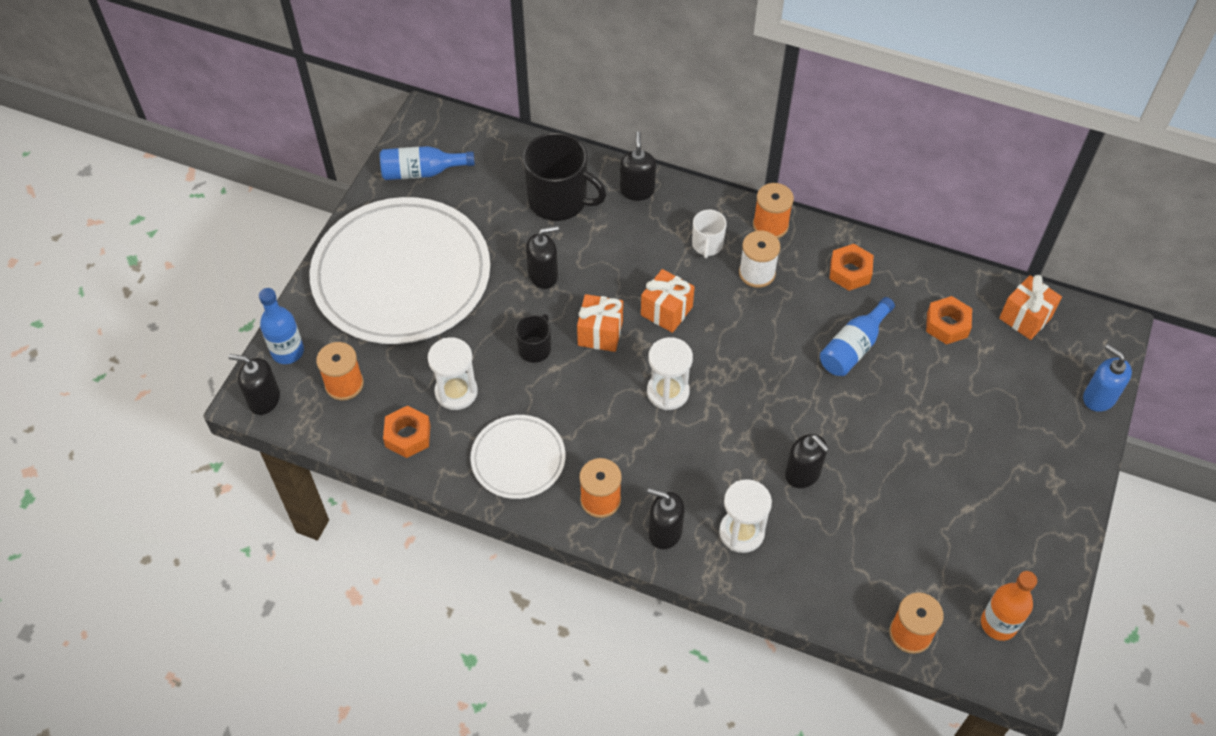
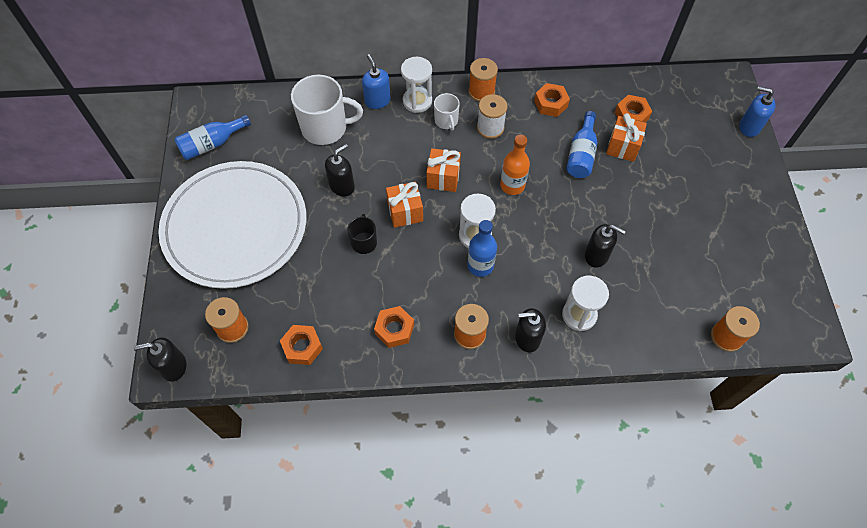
camera: 25 degrees left, 5 degrees up
(287, 351) = (174, 321): blue bottle -> blue bottle (480, 265)
(456, 392) = (322, 298): white hourglass -> white hourglass (417, 101)
(518, 459) = (394, 329): white plate -> orange nut
(559, 200) = (325, 128): black mug -> white mug
(637, 190) = (377, 101): black soap dispenser -> blue soap dispenser
(998, 624) = (776, 304): orange bottle -> orange bottle (512, 185)
(1025, 318) = (676, 92): orange gift -> orange gift (622, 147)

